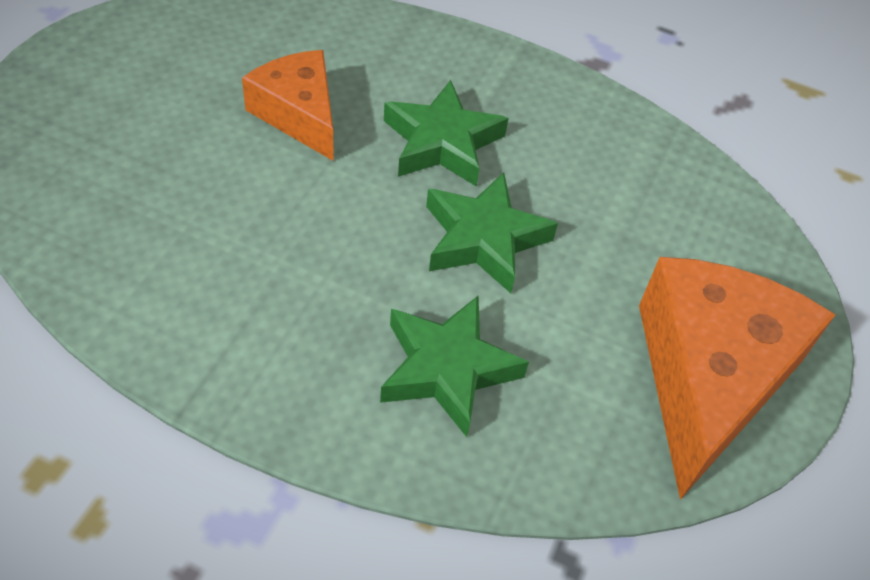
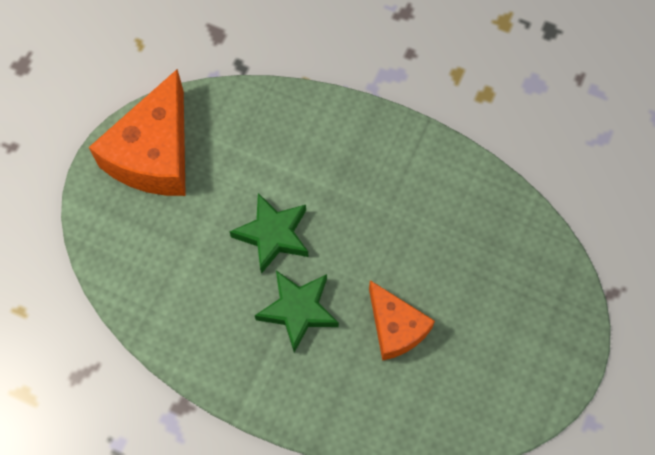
camera: 175 degrees left, 15 degrees up
(447, 369) = (295, 151): green star -> none

